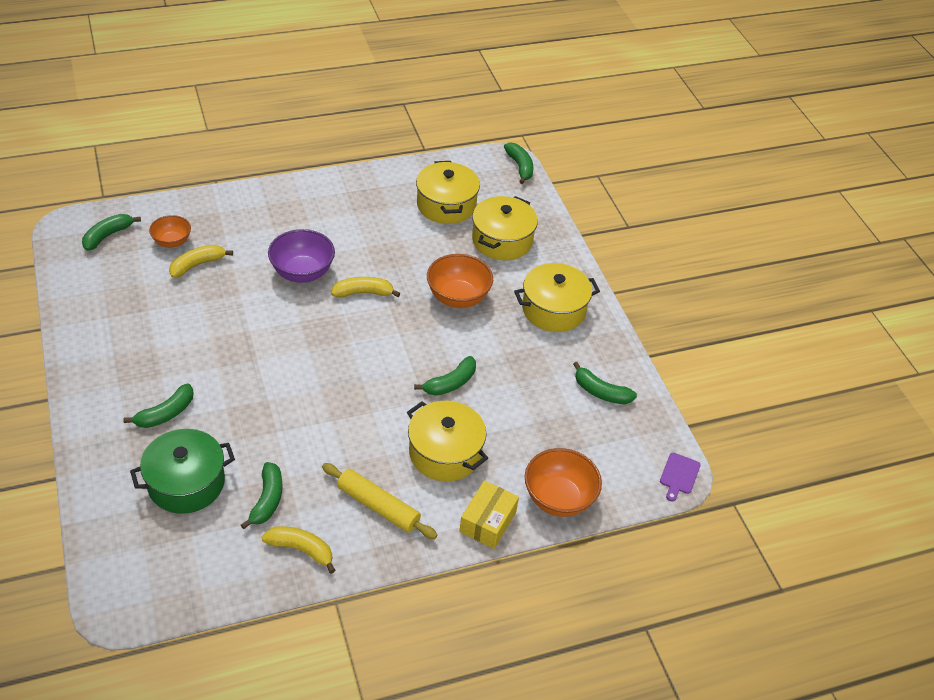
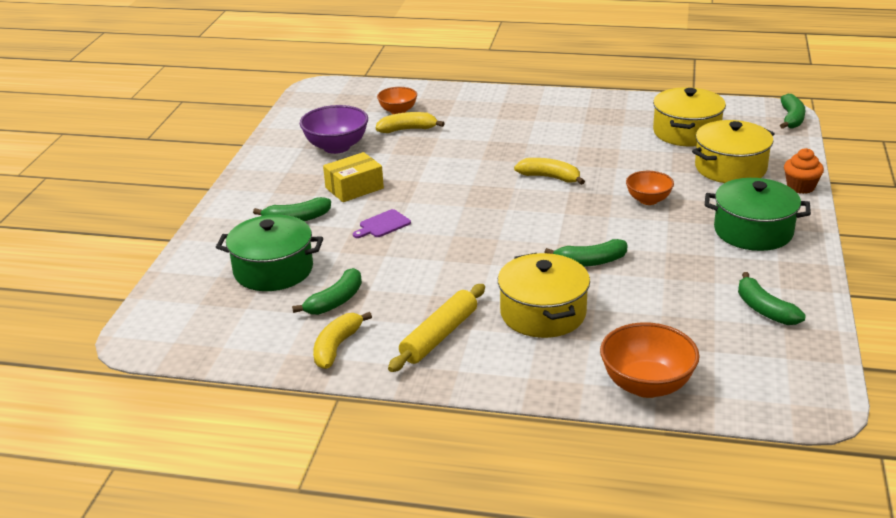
camera: 35 degrees right, 15 degrees down
(108, 235) = (347, 98): green banana -> none
(301, 550) = (337, 347): yellow banana -> yellow banana turned 120 degrees counterclockwise
(302, 272) = (500, 152): purple bowl -> purple bowl (336, 147)
(378, 506) = (439, 336): yellow rolling pin -> yellow rolling pin turned 60 degrees clockwise
(458, 297) = (648, 200): orange bowl -> orange bowl, size x0.63
(488, 522) = (548, 381): yellow box -> yellow box (354, 188)
(553, 309) = (753, 231): yellow pot -> green pot
(564, 248) = (800, 187): none -> orange cupcake
(679, 475) = (819, 407): purple cutting board -> purple cutting board (382, 225)

